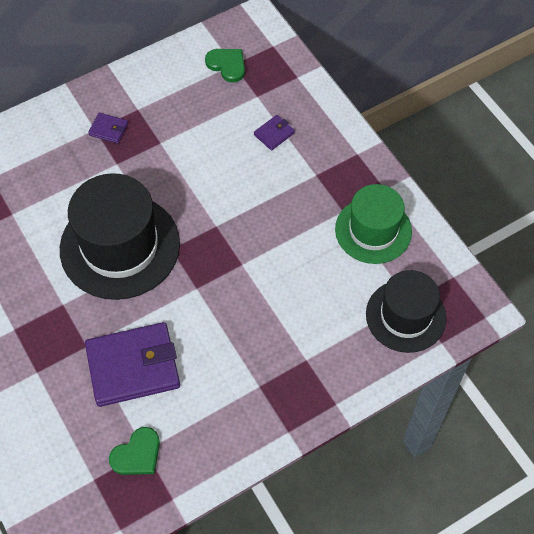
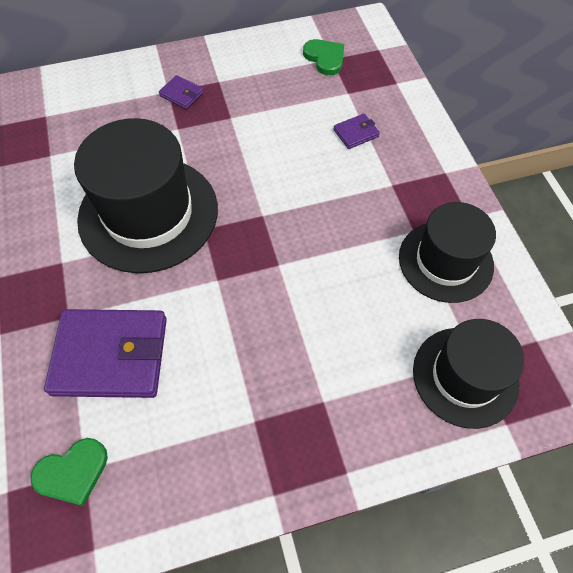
camera: 15 degrees right, 0 degrees up
(373, 230) = (445, 261): green hat -> black hat

